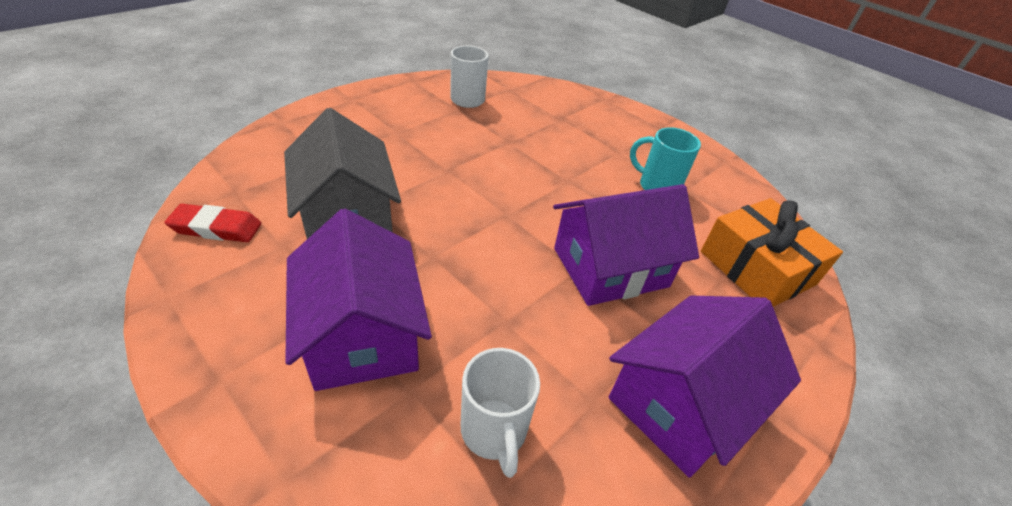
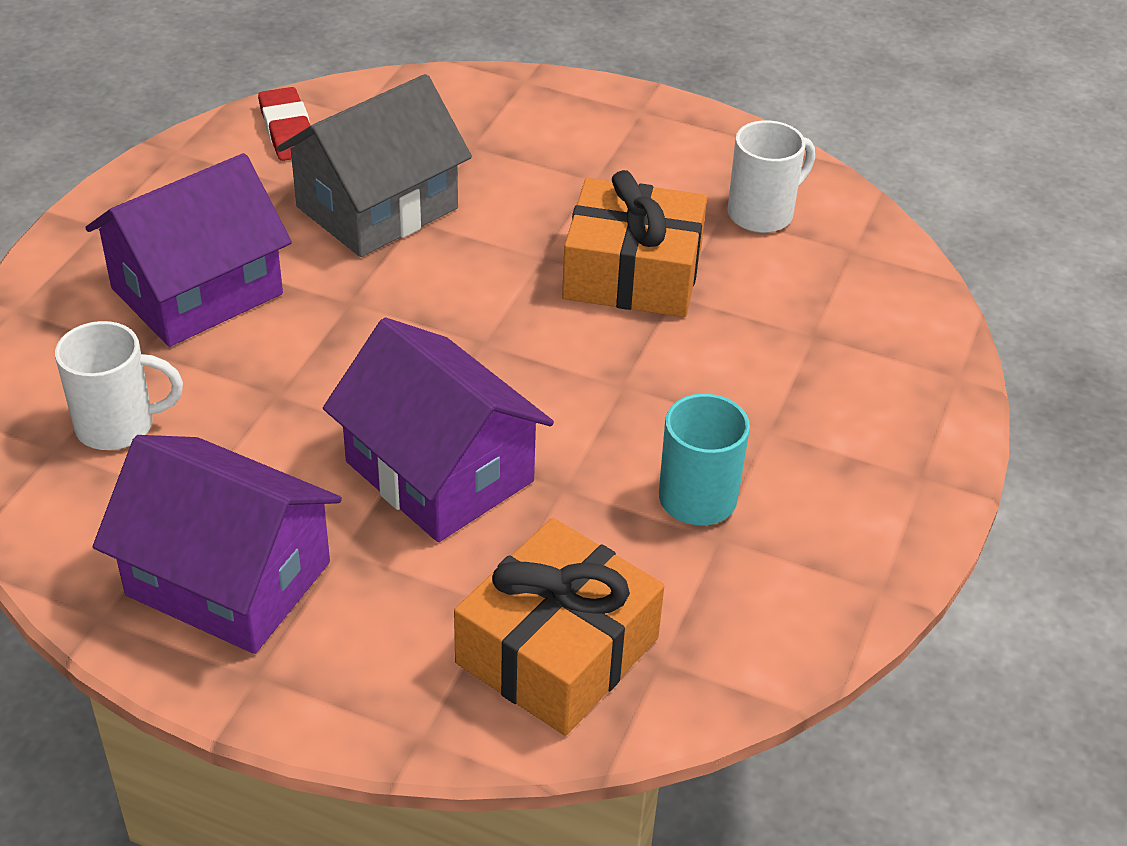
camera: 70 degrees right, 0 degrees up
(484, 147) = (632, 273): none -> orange gift
(494, 432) = (119, 426): white mug -> white mug turned 150 degrees counterclockwise

